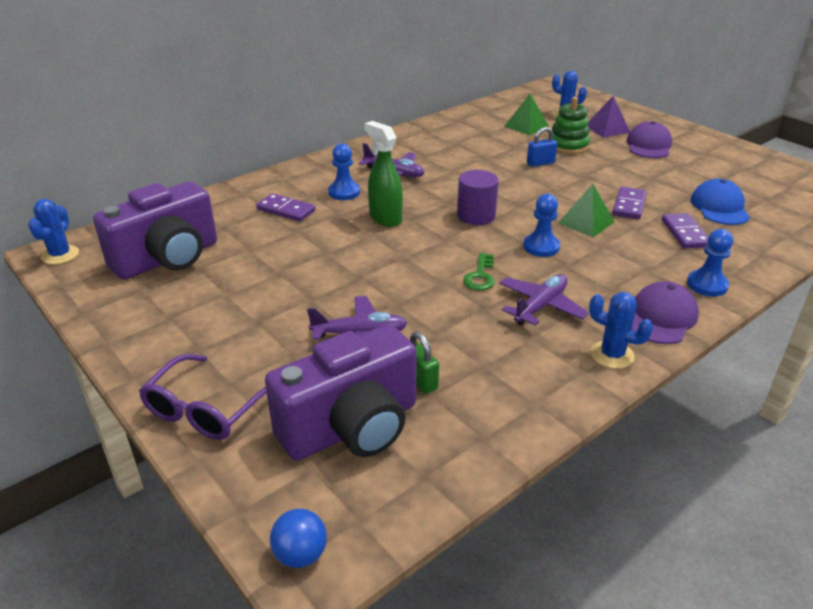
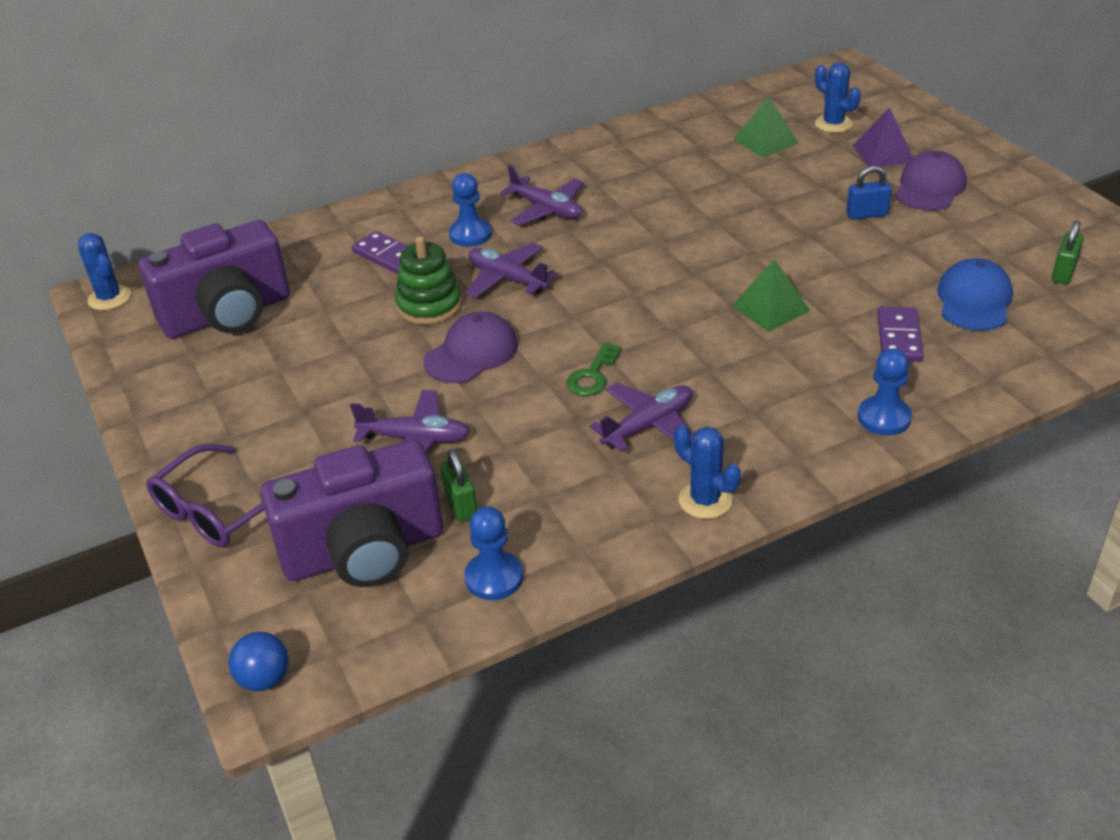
camera: 15 degrees right, 5 degrees up
(60, 255) = (109, 298): blue cactus -> blue cactus turned 60 degrees counterclockwise
(385, 218) = (507, 279): green spray bottle -> purple plane
(476, 216) = (627, 285): purple cylinder -> none
(540, 163) = (755, 207): blue padlock -> blue padlock (866, 214)
(541, 247) = (691, 340): blue pawn -> blue pawn (494, 578)
(568, 146) = (809, 180): green stacking toy -> green stacking toy (429, 305)
(629, 205) = (845, 286): purple domino -> none
(661, 317) = (796, 457): purple cap -> purple cap (471, 353)
(765, 187) = (1063, 273): none -> green padlock

